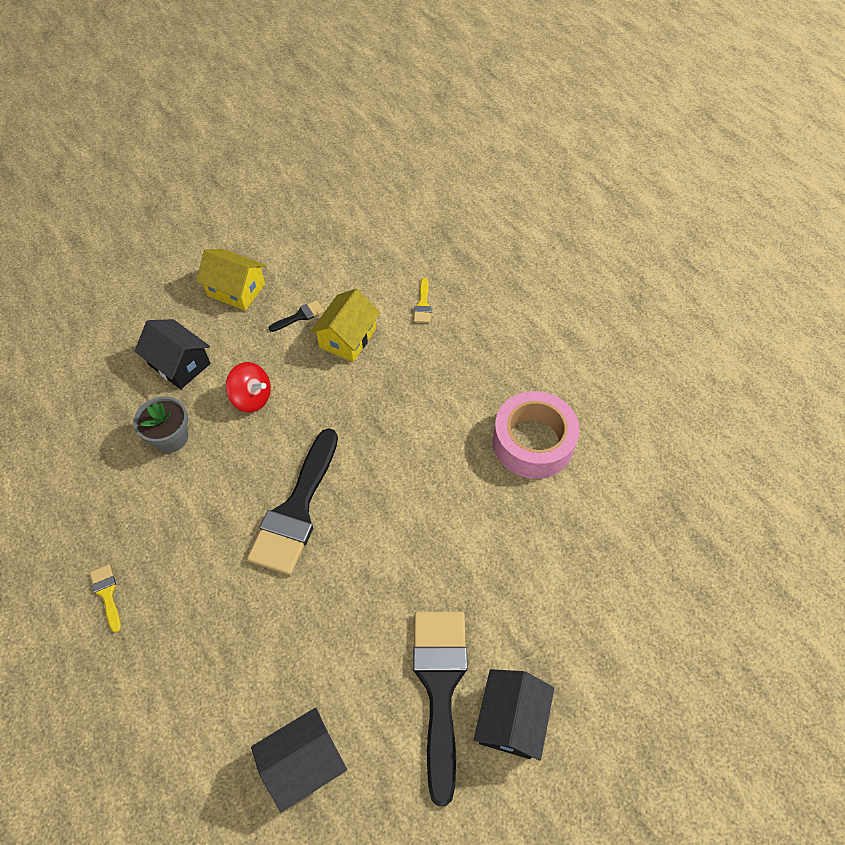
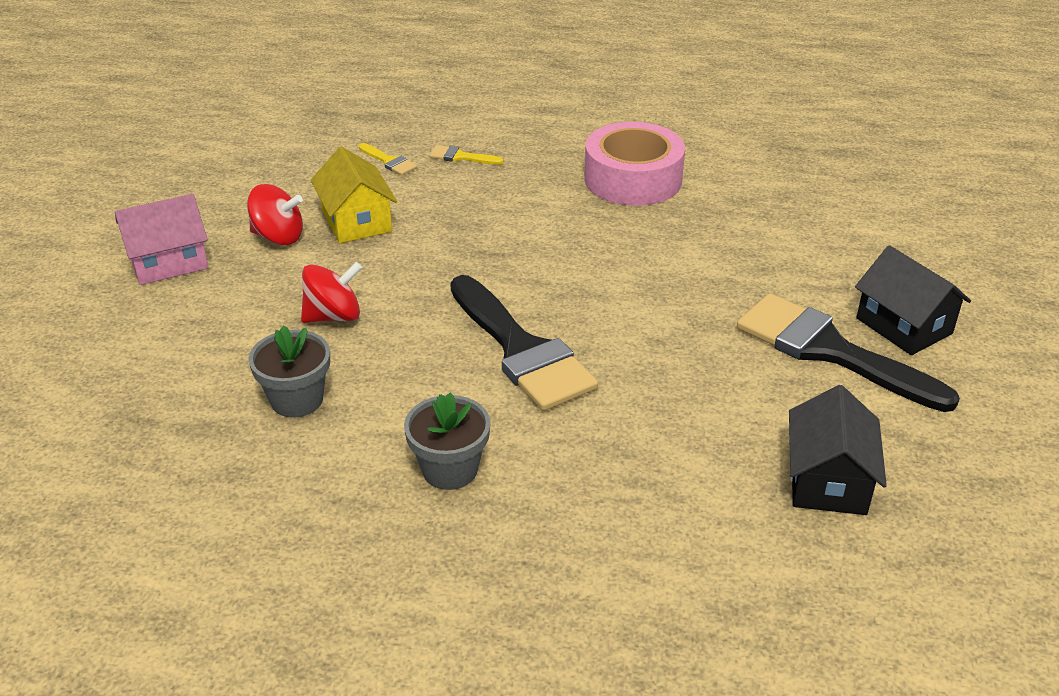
camera: 50 degrees left, 20 degrees down
(107, 594) = (445, 549): yellow brush -> yellow brush (461, 157)
(168, 550) = (450, 469): none -> grey flower pot
(179, 364) = (202, 348): black house -> none
(236, 290) = (168, 262): yellow house -> pink house
(300, 316) = (278, 237): black brush -> red spinning top

